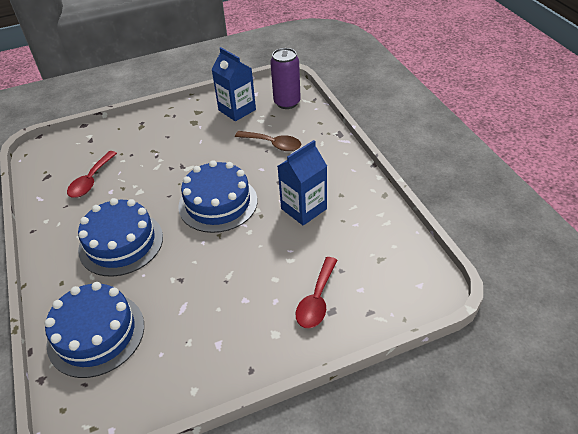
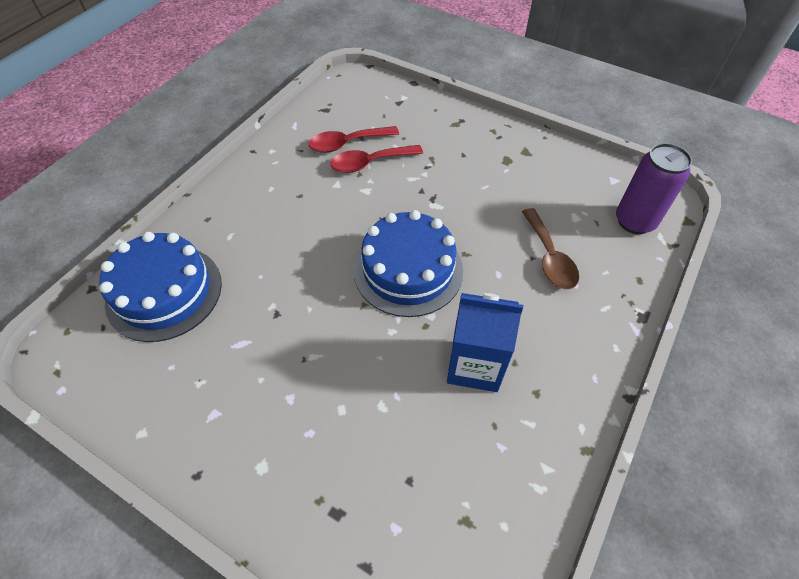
camera: 50 degrees right, 10 degrees up
(121, 243) = (287, 227): blue cake -> none
(237, 110) = (567, 183): blue carton -> none
(316, 300) = (341, 482): red spoon -> red spoon (369, 163)

